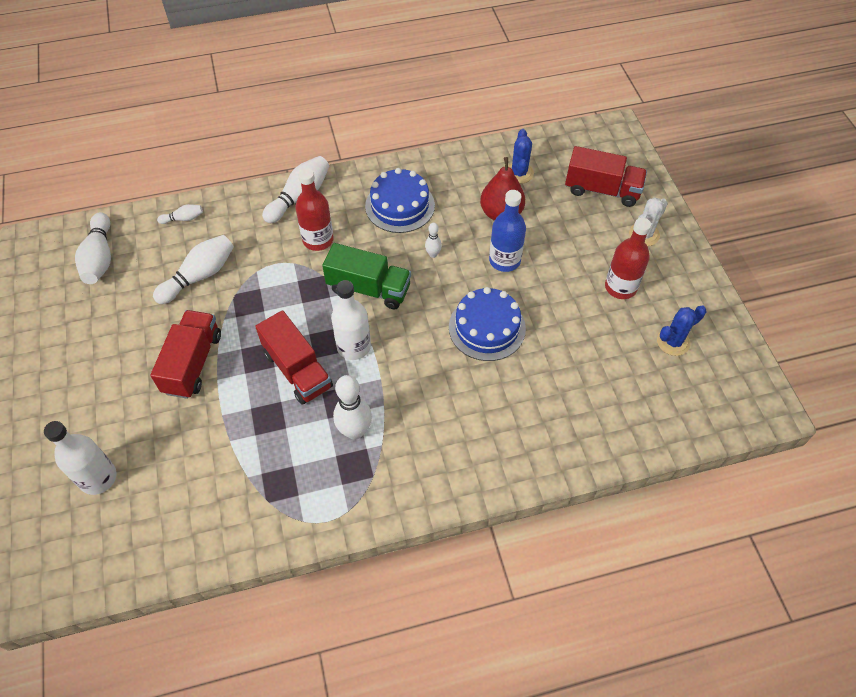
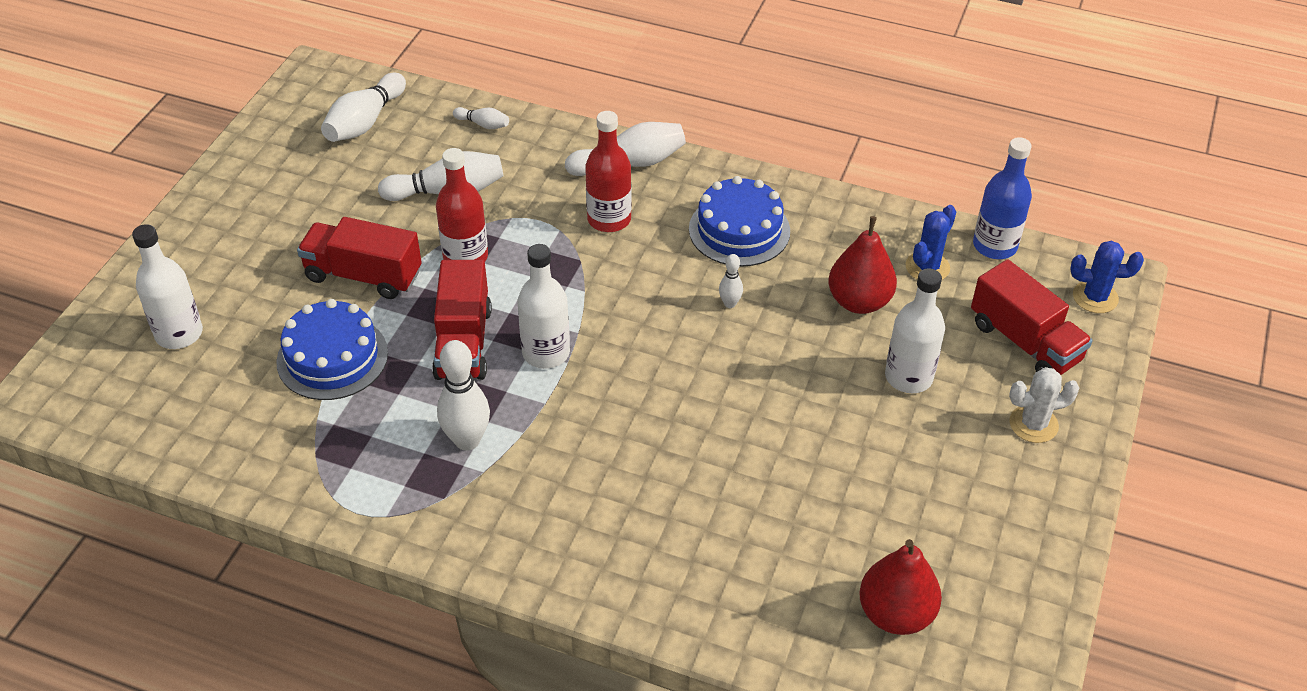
camera: 35 degrees right, 10 degrees down
(193, 363) = (363, 275): red truck -> red truck turned 120 degrees counterclockwise
(369, 288) = (619, 301): green truck -> none
(487, 328) = (720, 419): blue cake -> blue cake (332, 357)
(504, 260) = (813, 356): blue bottle -> blue bottle (994, 246)
(563, 244) = (908, 377): none -> white bottle
(620, 287) = (939, 468): red bottle -> red bottle (465, 257)
(668, 383) = (895, 614): none -> red pear
(673, 342) = (950, 570): blue cactus -> blue cactus (1095, 297)

